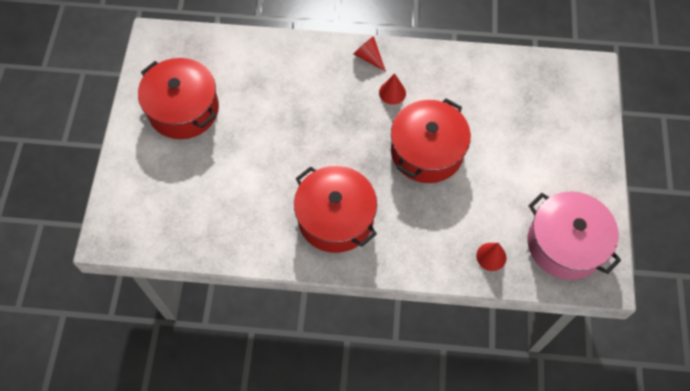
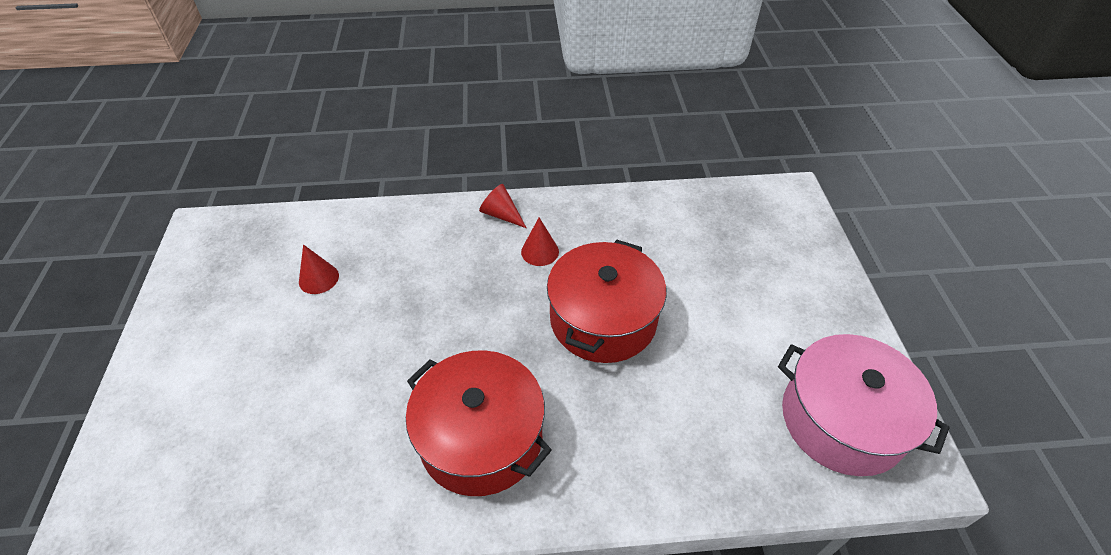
camera: 10 degrees left, 15 degrees down
(183, 109) = (236, 313): red pot -> none
(491, 256) = (738, 459): red cone -> red cone (318, 278)

